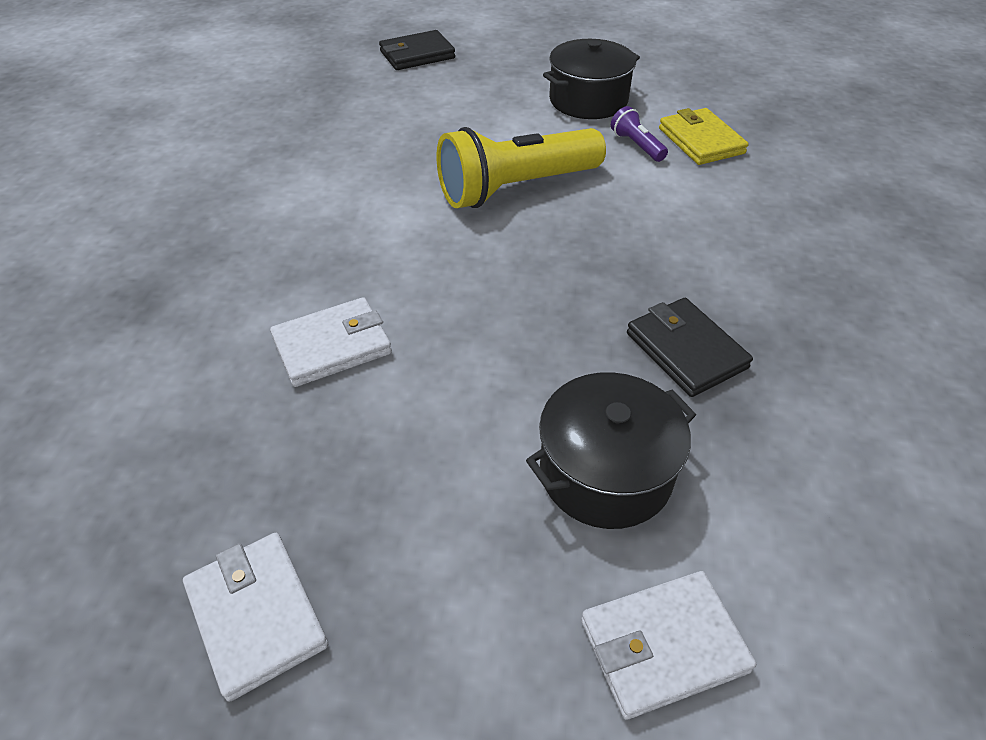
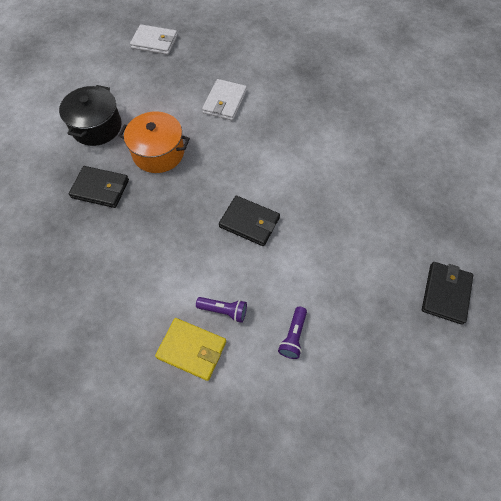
camera: 135 degrees right, 15 degrees up
(516, 188) = (249, 222): yellow flashlight -> black wallet
(538, 341) = (158, 153): none -> orange pot
(588, 100) = (293, 336): black pot -> purple flashlight
(663, 645) = (50, 98): white wallet -> none

